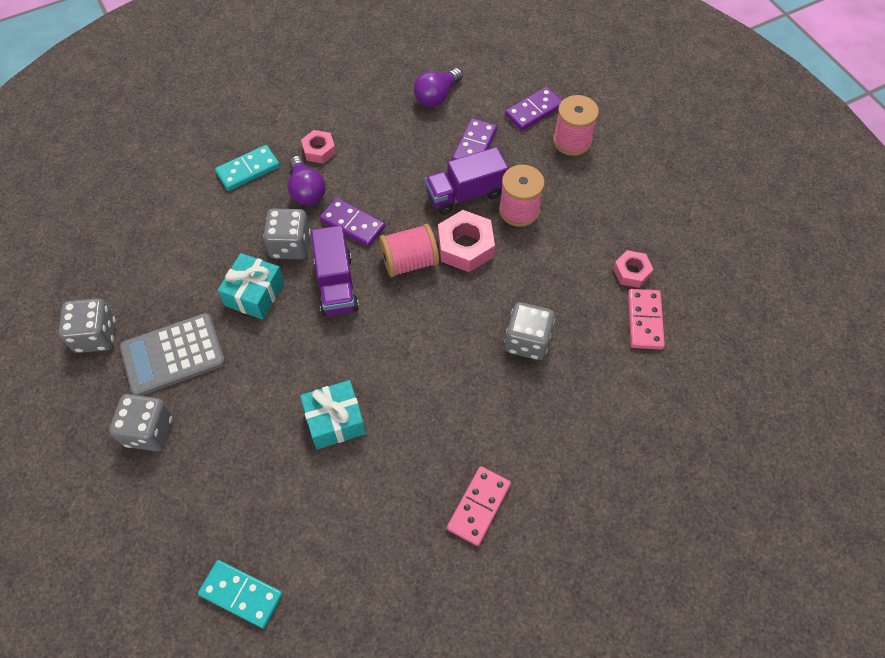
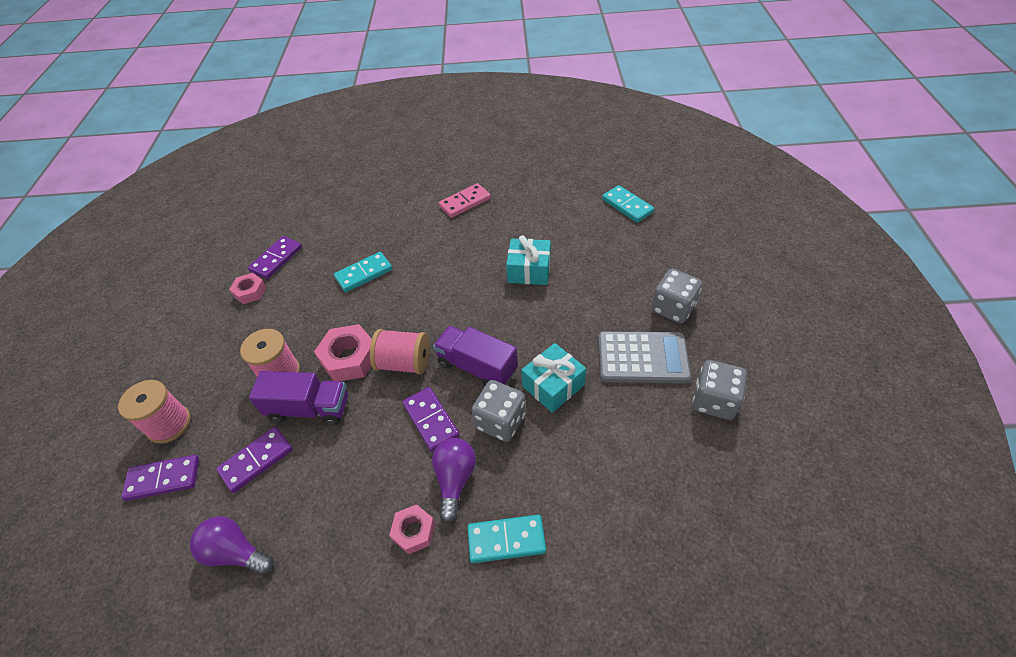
camera: 150 degrees left, 10 degrees down
(336, 284) = (477, 367): purple truck -> purple truck turned 75 degrees counterclockwise
(437, 96) = (236, 552): purple light bulb -> purple light bulb turned 135 degrees counterclockwise
(527, 341) = (364, 274): grey dice -> turquoise domino
(644, 320) = (276, 259): pink domino -> purple domino

